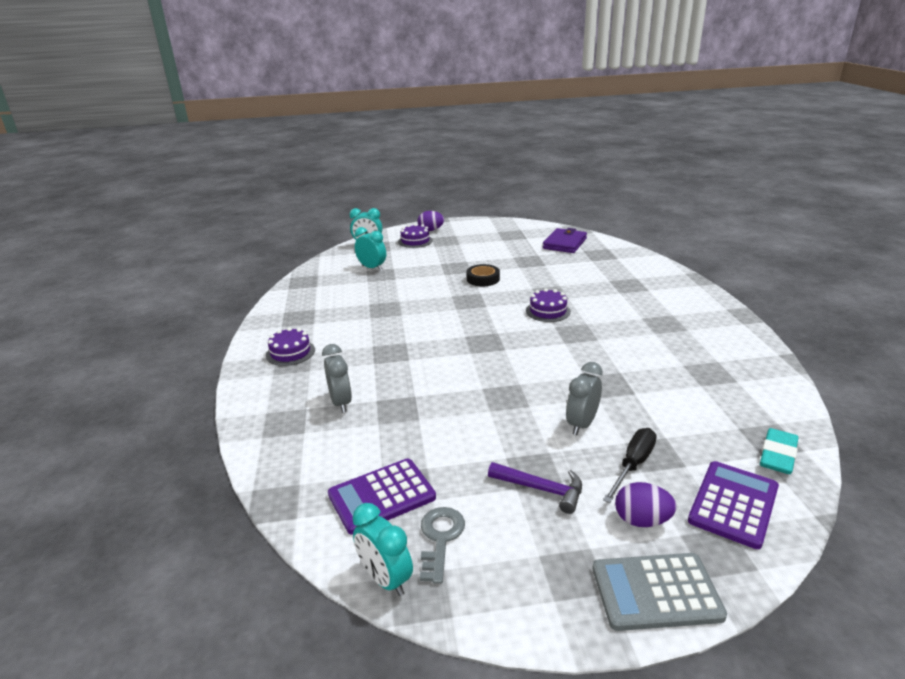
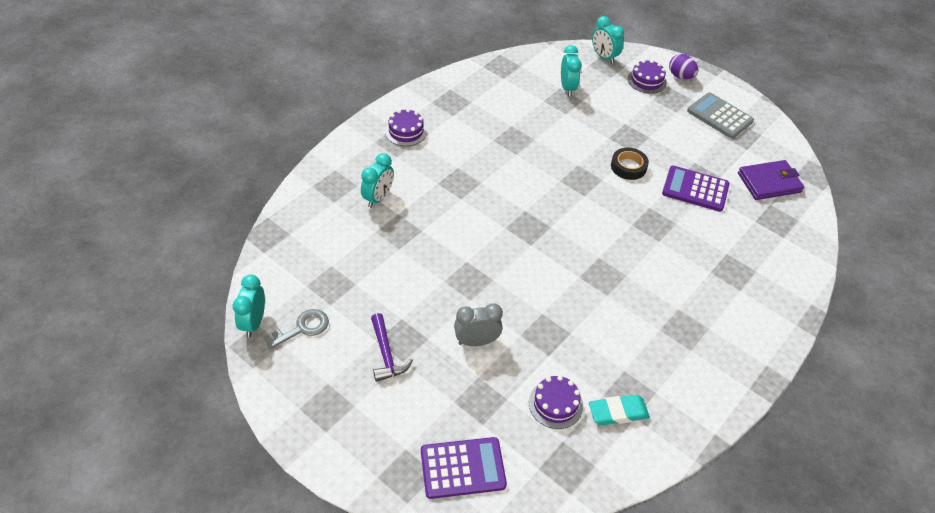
camera: 45 degrees right, 20 degrees up
(341, 403) = (378, 198): grey clock -> turquoise clock
(381, 496) = (312, 279): purple calculator -> purple calculator (695, 189)
(548, 311) = (619, 239): purple cake -> purple cake (555, 404)
(633, 465) = (455, 393): black screwdriver -> none
(642, 520) = (402, 422): purple egg -> none
(656, 592) = (344, 455): grey calculator -> grey calculator (719, 116)
(778, 455) = (548, 478): turquoise eraser -> turquoise eraser (618, 412)

